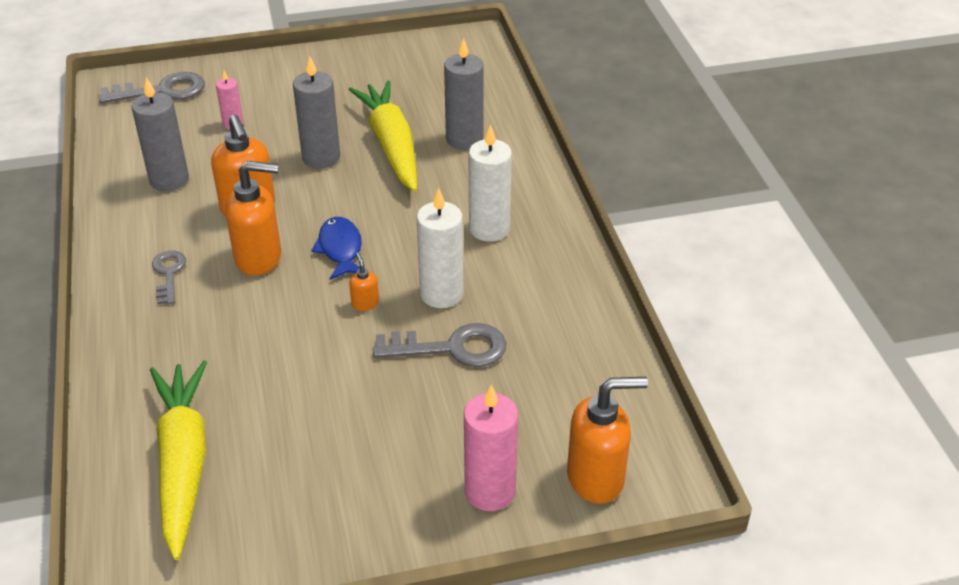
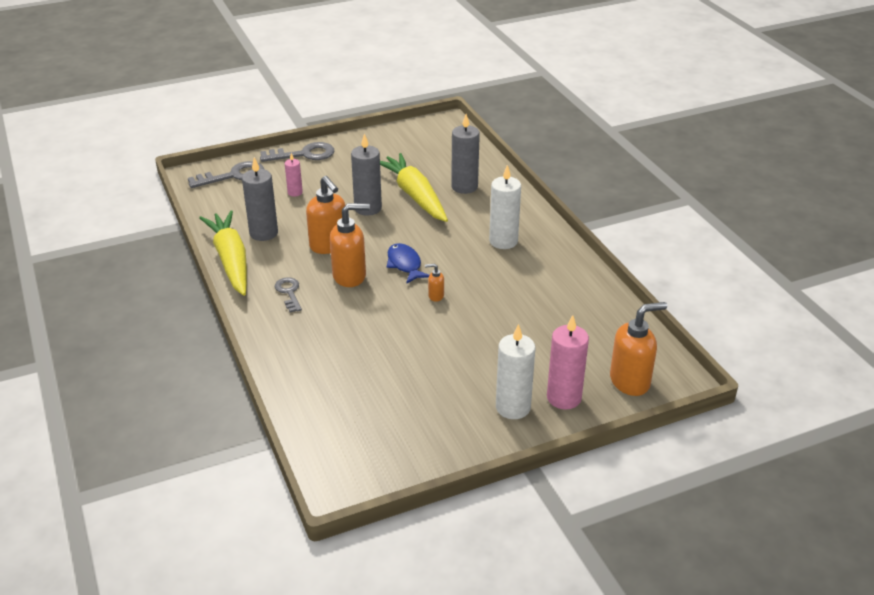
camera: 10 degrees left, 5 degrees down
(183, 462) = (349, 406): yellow carrot -> yellow carrot (231, 260)
(365, 303) = (435, 296): orange soap dispenser -> orange soap dispenser turned 60 degrees counterclockwise
(441, 294) = (486, 284): white candle -> white candle (513, 407)
(451, 348) = (505, 316): grey key -> grey key (304, 154)

